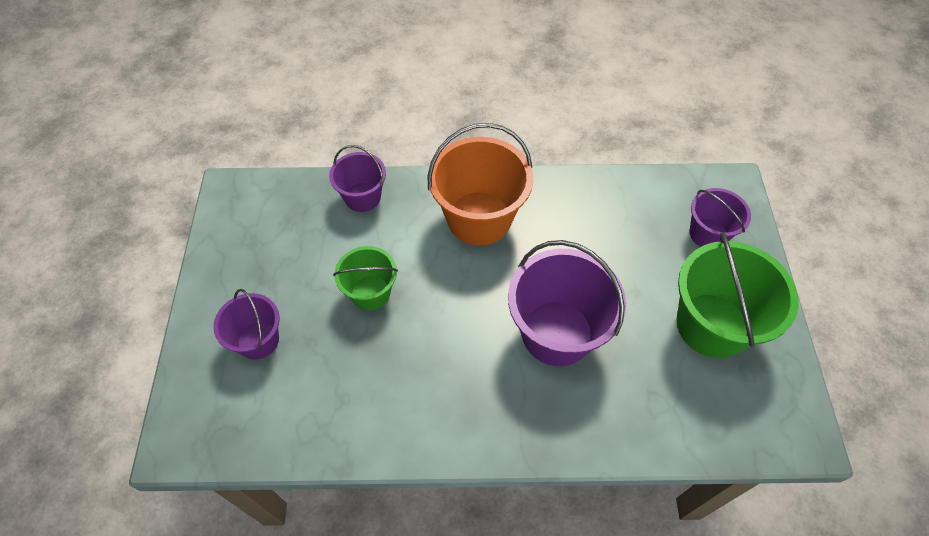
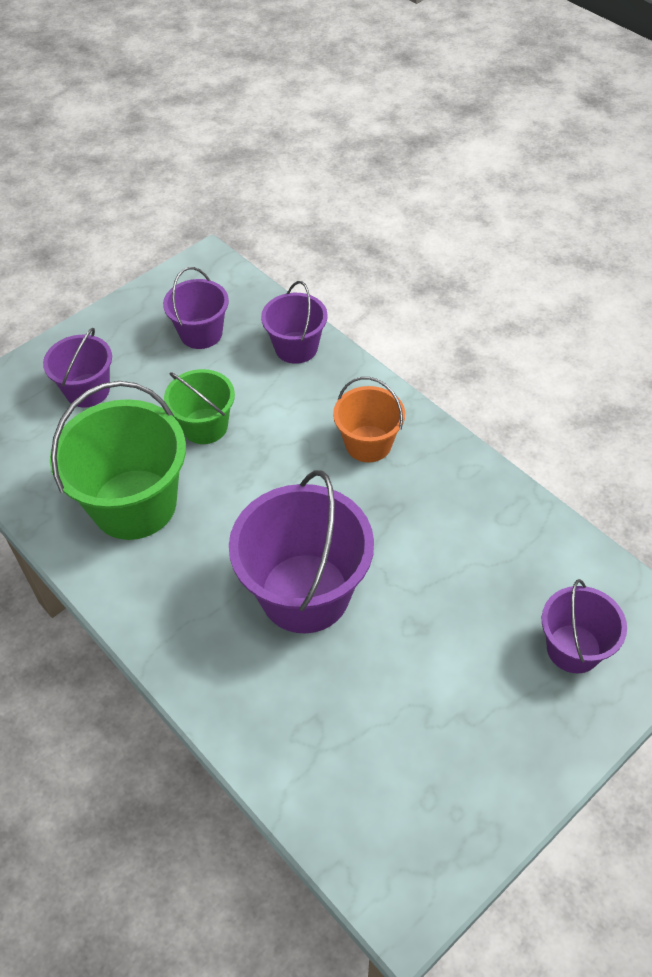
camera: 50 degrees right, 5 degrees down
(288, 238) = (201, 333): none -> purple bucket
(479, 218) = (368, 444): orange bucket -> orange bucket, size x0.57
(712, 325) = (455, 726): green bucket -> green bucket (134, 504)

